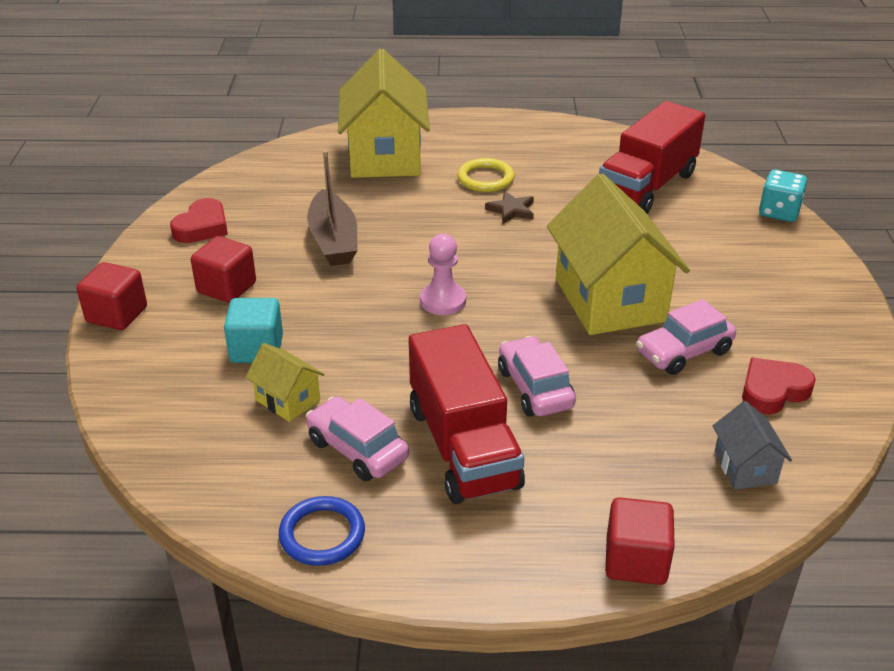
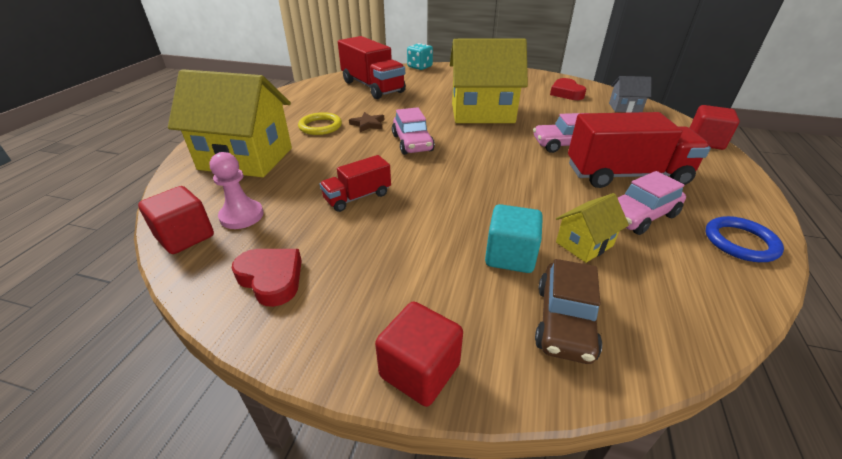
camera: 75 degrees left, 0 degrees up
(172, 385) = (564, 321): none -> brown car
(226, 288) = (402, 268): red cube -> red cube (185, 237)
(333, 240) = (357, 197): brown boat -> red truck
(443, 301) = (465, 161): pink pawn -> pink pawn (242, 216)
(683, 352) = (534, 104): pink car -> pink car (412, 143)

